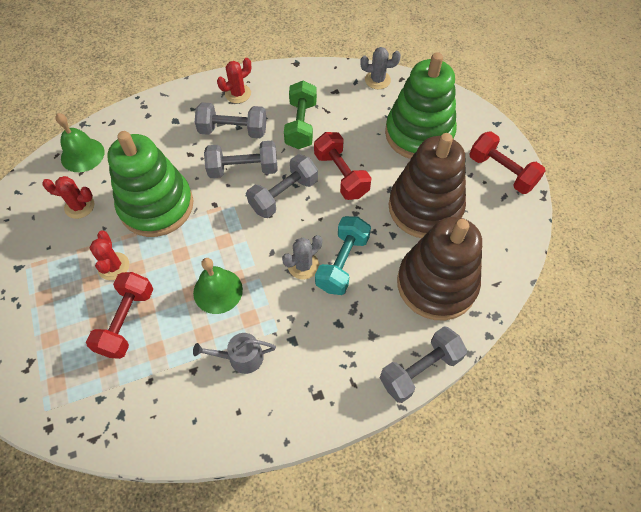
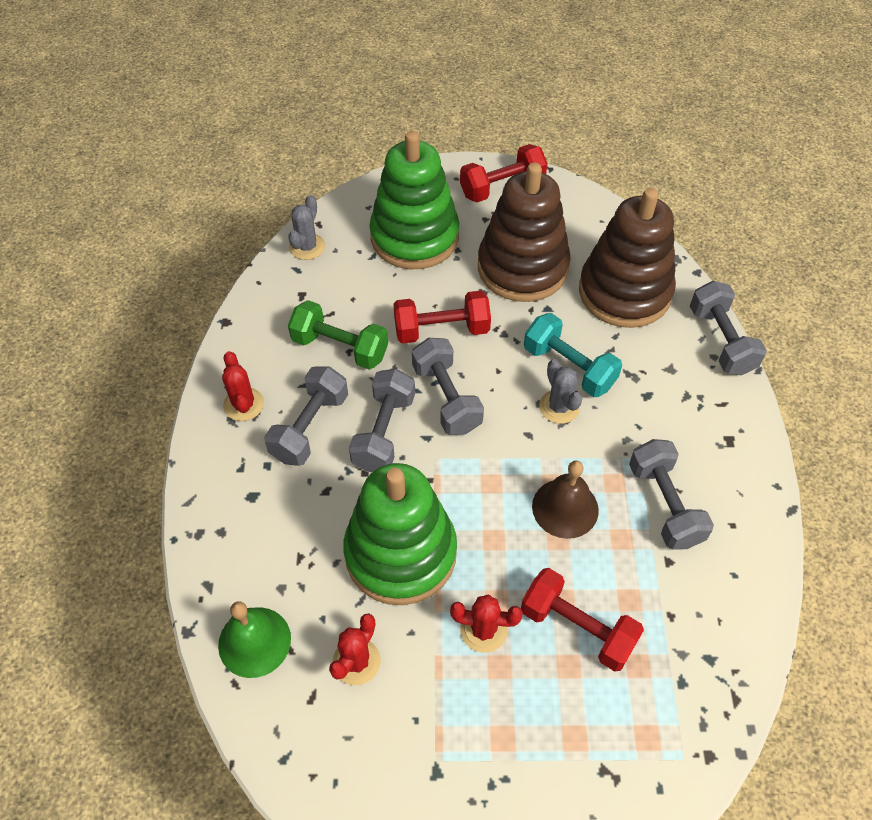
camera: 70 degrees left, 5 degrees down
(218, 291) = (565, 508): green bell -> brown bell
(241, 357) = (664, 505): grey watering can -> grey dumbbell

